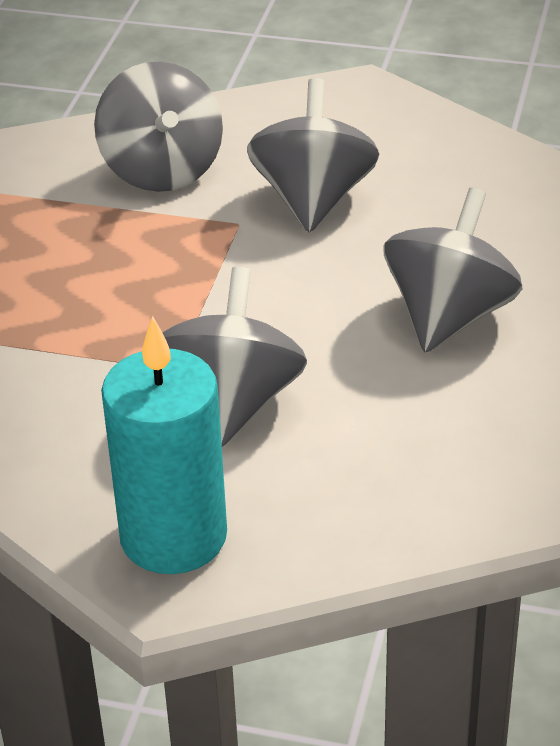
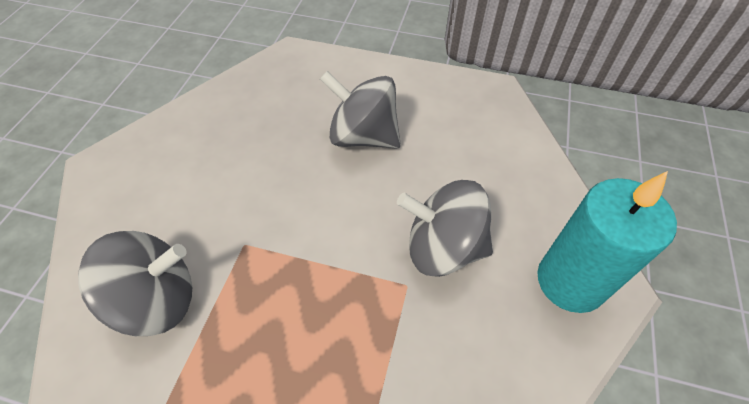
camera: 90 degrees left, 15 degrees up
(313, 199) = (228, 198): grey spinning top -> none

